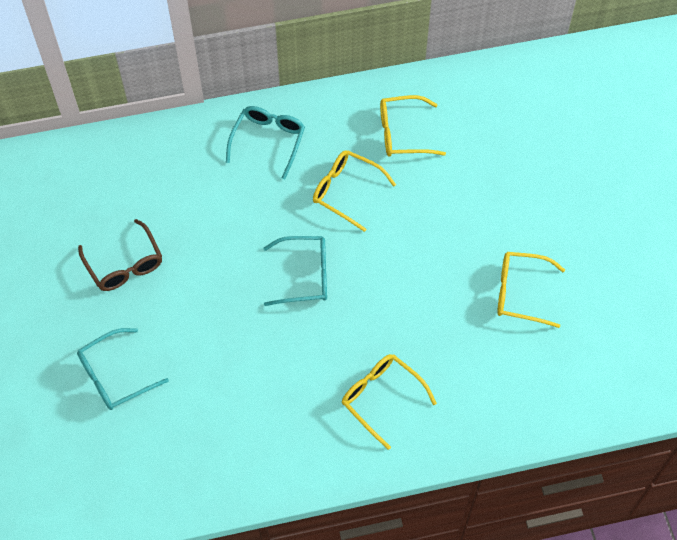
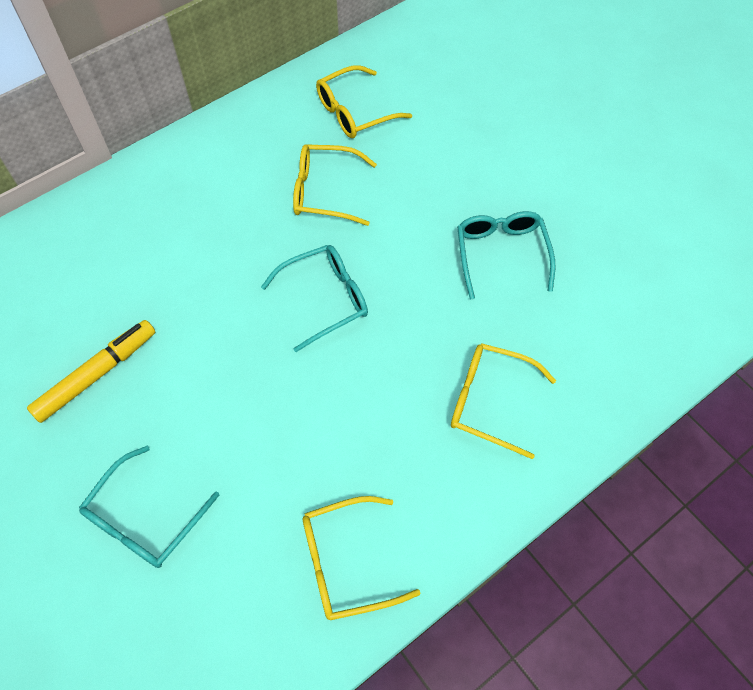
camera: 25 degrees left, 0 degrees up
(125, 265) = (97, 375): brown glasses -> yellow marker
(268, 140) = (208, 171): turquoise glasses -> turquoise glasses (501, 253)
(519, 293) = (570, 224): yellow glasses -> yellow glasses (345, 563)

